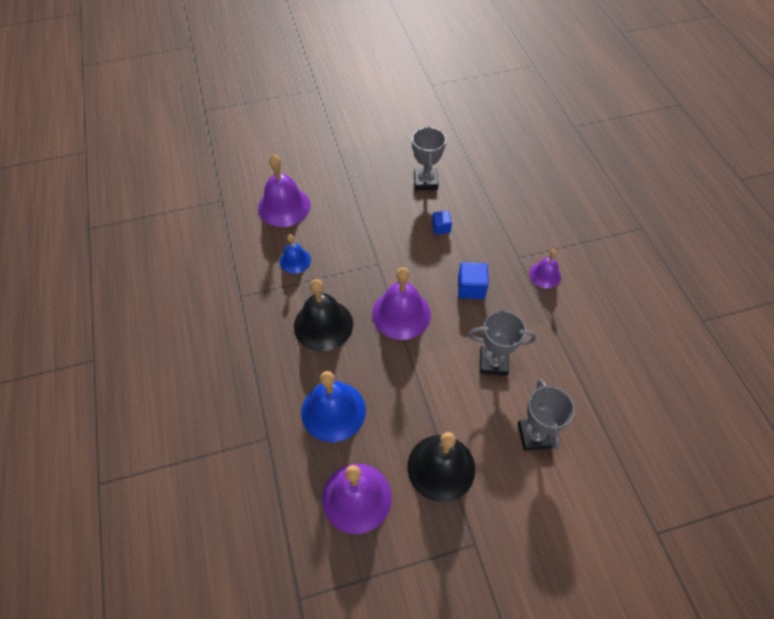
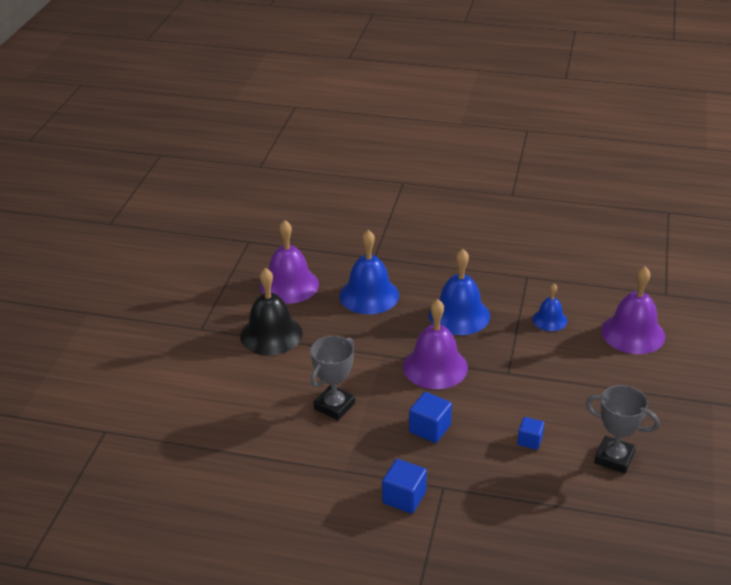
camera: 120 degrees right, 20 degrees down
(323, 325) = (459, 315): black bell -> blue bell
(534, 435) = (246, 399): grey trophy -> none
(545, 275) = (404, 497): purple bell -> blue cube

